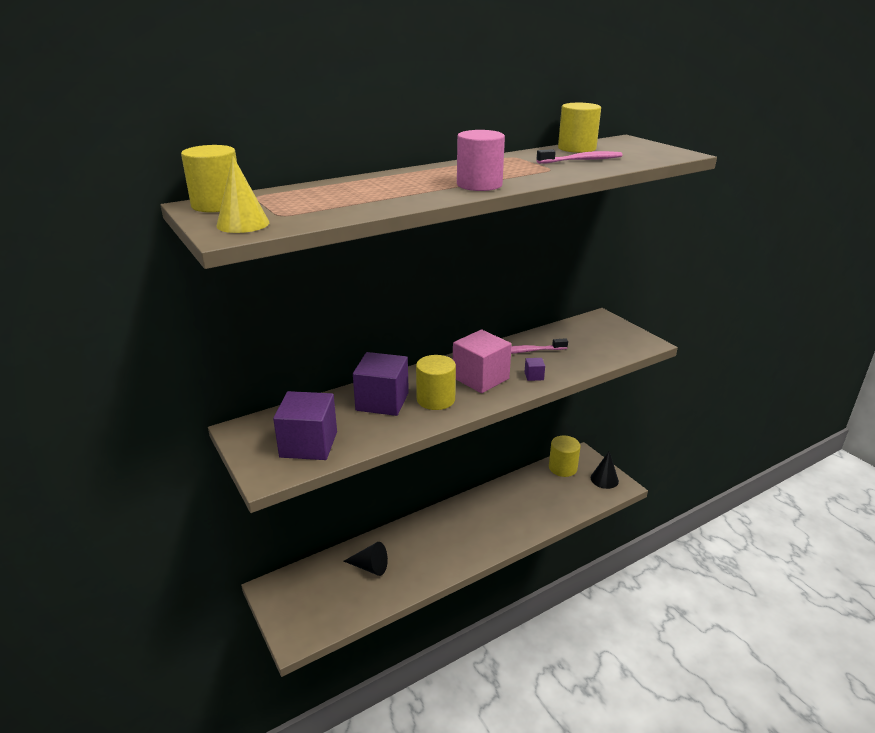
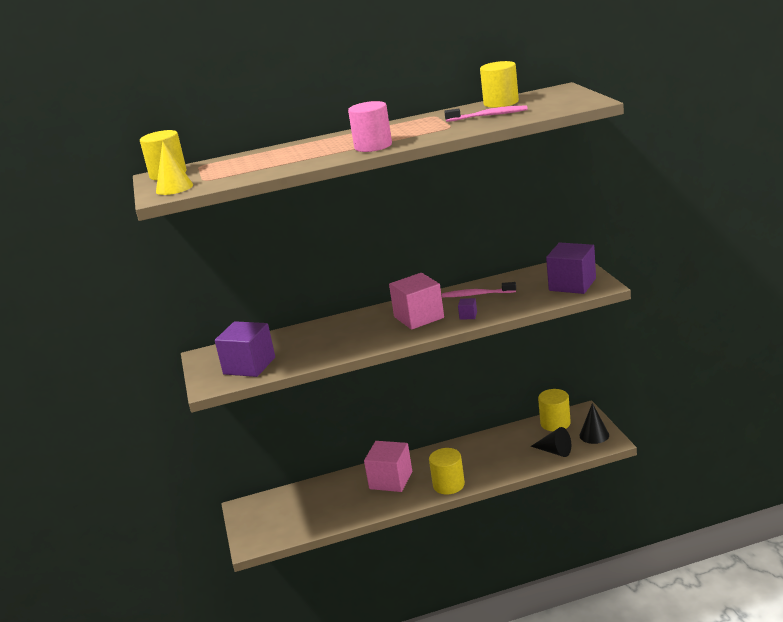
camera: 20 degrees right, 5 degrees down
(370, 567) = (332, 496): black cone -> black cone (555, 451)
(382, 401) = (323, 335): purple cube -> purple cube (572, 284)
(426, 542) = (391, 480): none -> pink cube
(435, 399) = (369, 334): yellow cylinder -> yellow cylinder (448, 485)

